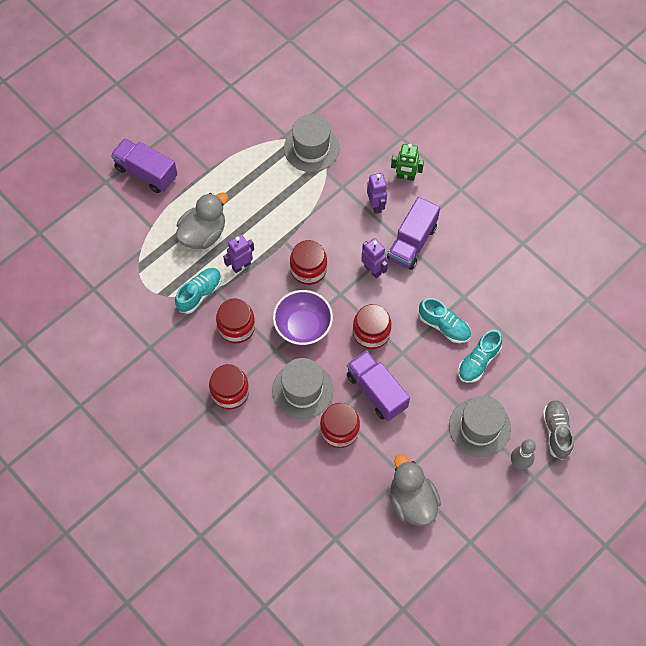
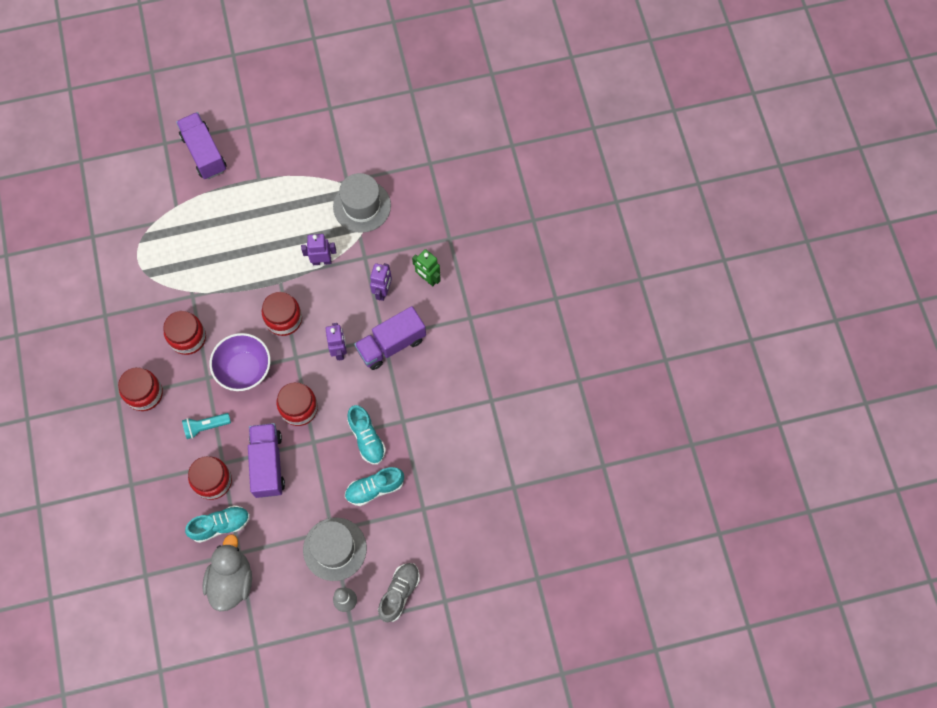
camera: 30 degrees right, 5 degrees up
(199, 294) = (177, 290): turquoise shoe -> turquoise shoe (220, 525)
(203, 234) = (215, 236): grey duck -> none
(241, 266) = (228, 283): purple robot -> purple robot (322, 261)
(302, 390) = (206, 426): grey hat -> turquoise flashlight

